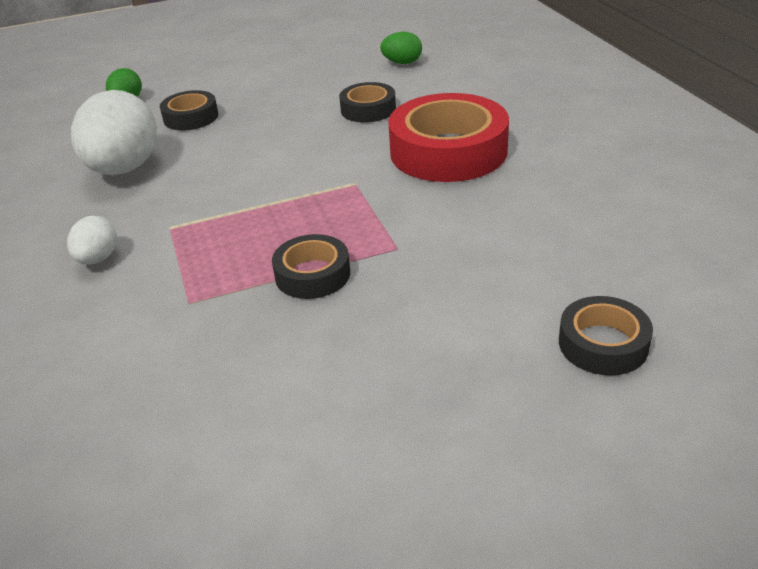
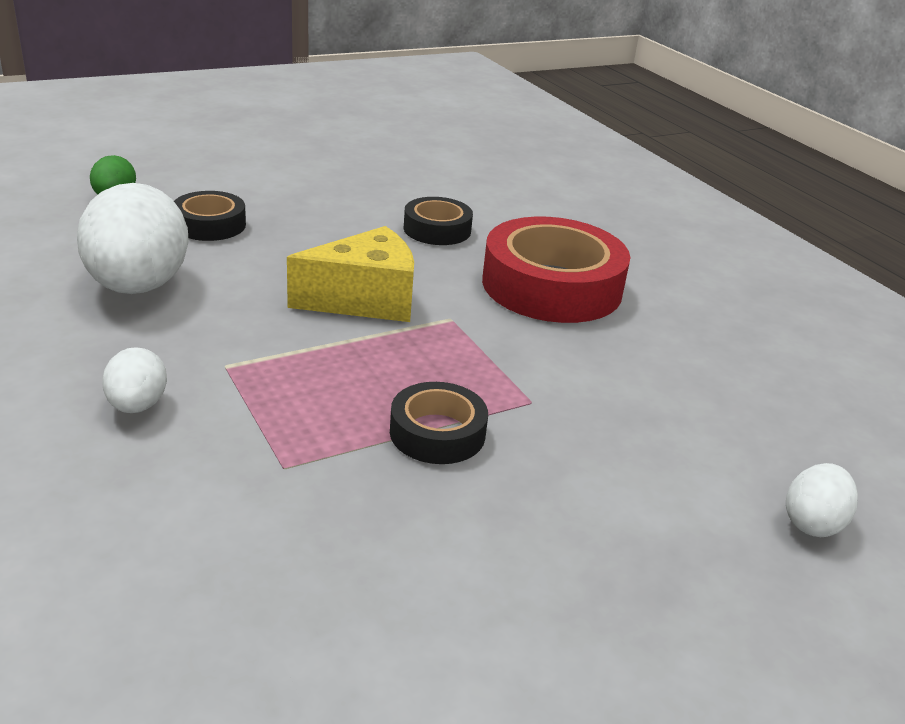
camera: 15 degrees left, 5 degrees down
(290, 171) = (365, 300): none -> yellow cheese
(402, 63) = (459, 176): green egg -> none
(603, 344) = (812, 523): black tape -> white egg

